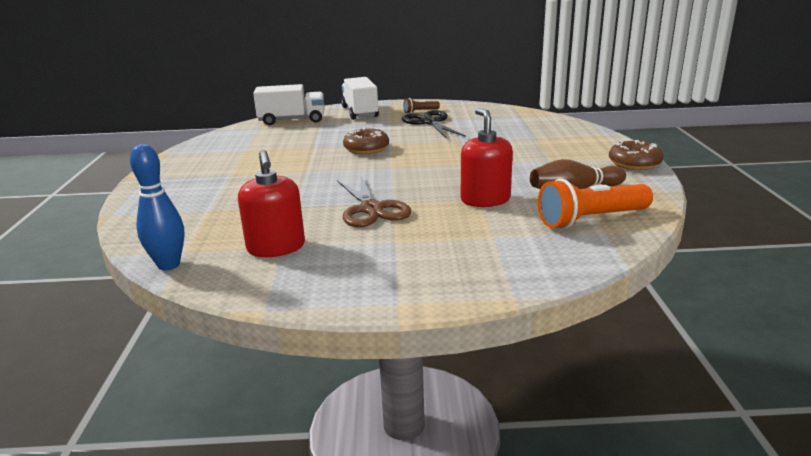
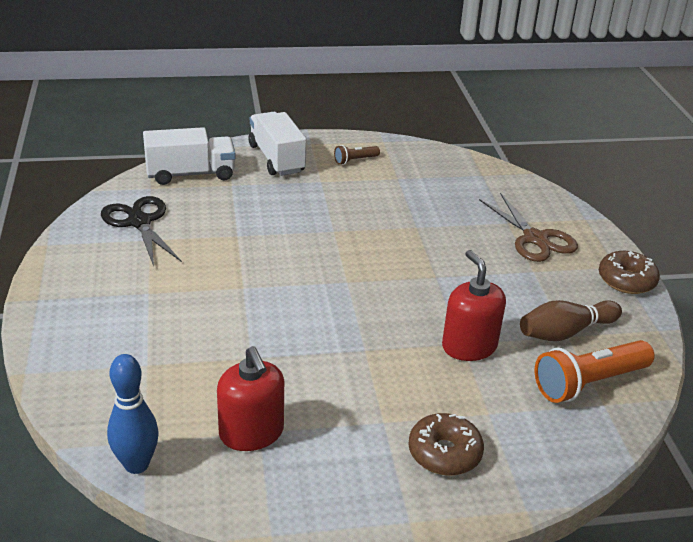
camera: 10 degrees left, 10 degrees up
(366, 149) = (306, 242): brown donut -> brown donut (444, 453)
(371, 209) = (342, 363): brown scissors -> brown scissors (535, 238)
(429, 122) = (372, 185): black scissors -> black scissors (139, 222)

